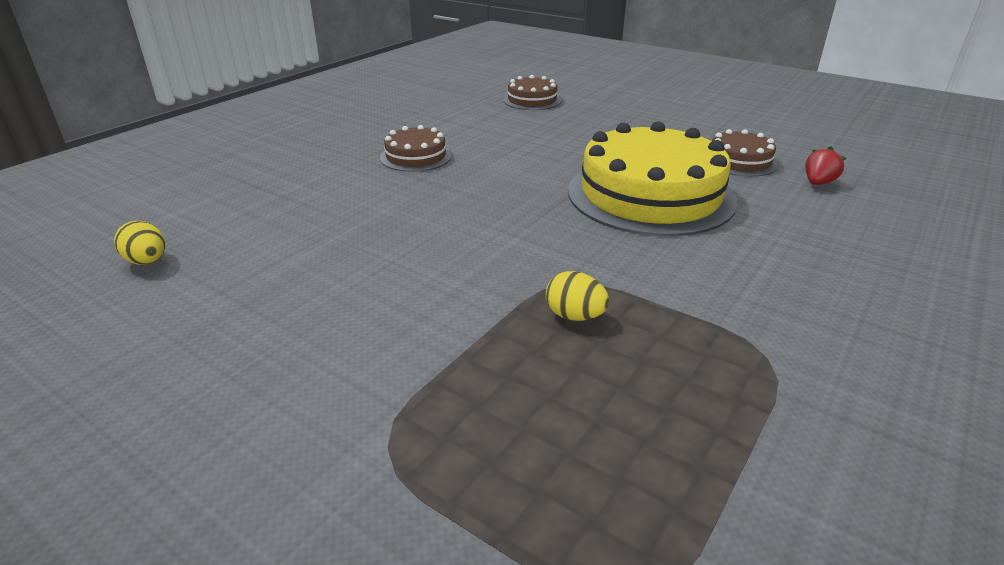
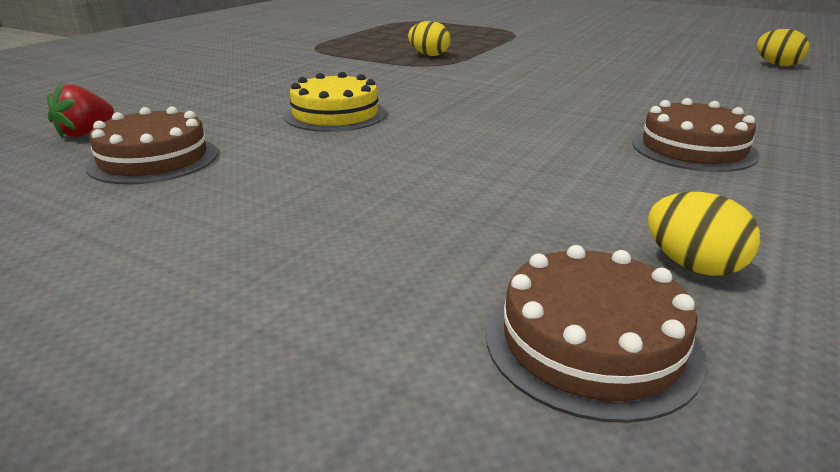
camera: 175 degrees right, 5 degrees down
(483, 112) = (693, 266): none -> yellow egg
(650, 195) = (335, 114): yellow cake -> yellow cake, size x0.49

